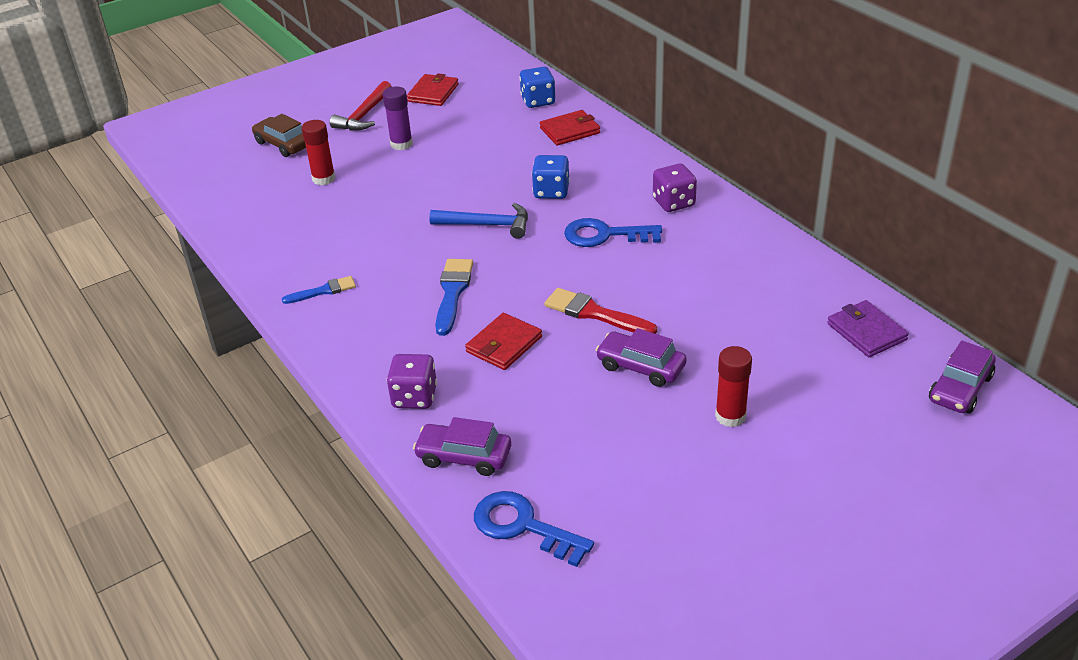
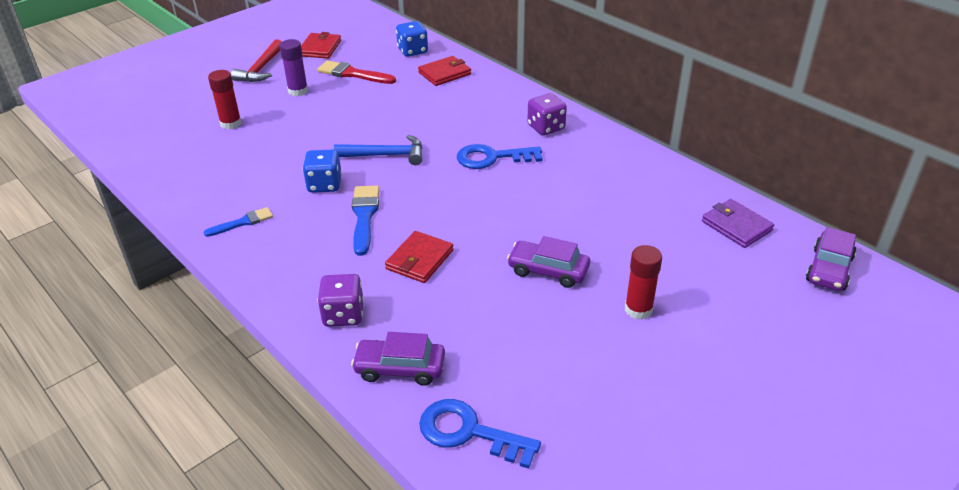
camera: 10 degrees left, 0 degrees up
(283, 144) = (190, 96): brown car -> none
(551, 191) = (438, 124): blue dice -> blue dice (324, 185)
(594, 313) = (497, 226): red brush -> red brush (353, 74)

